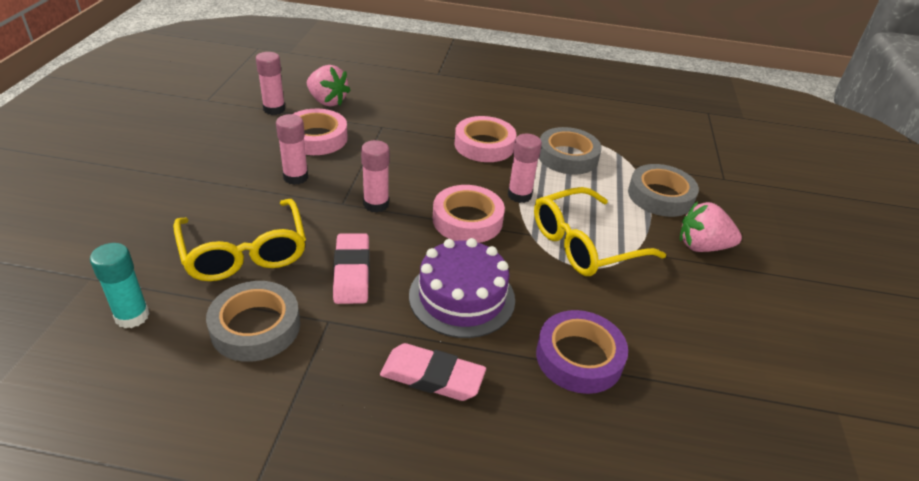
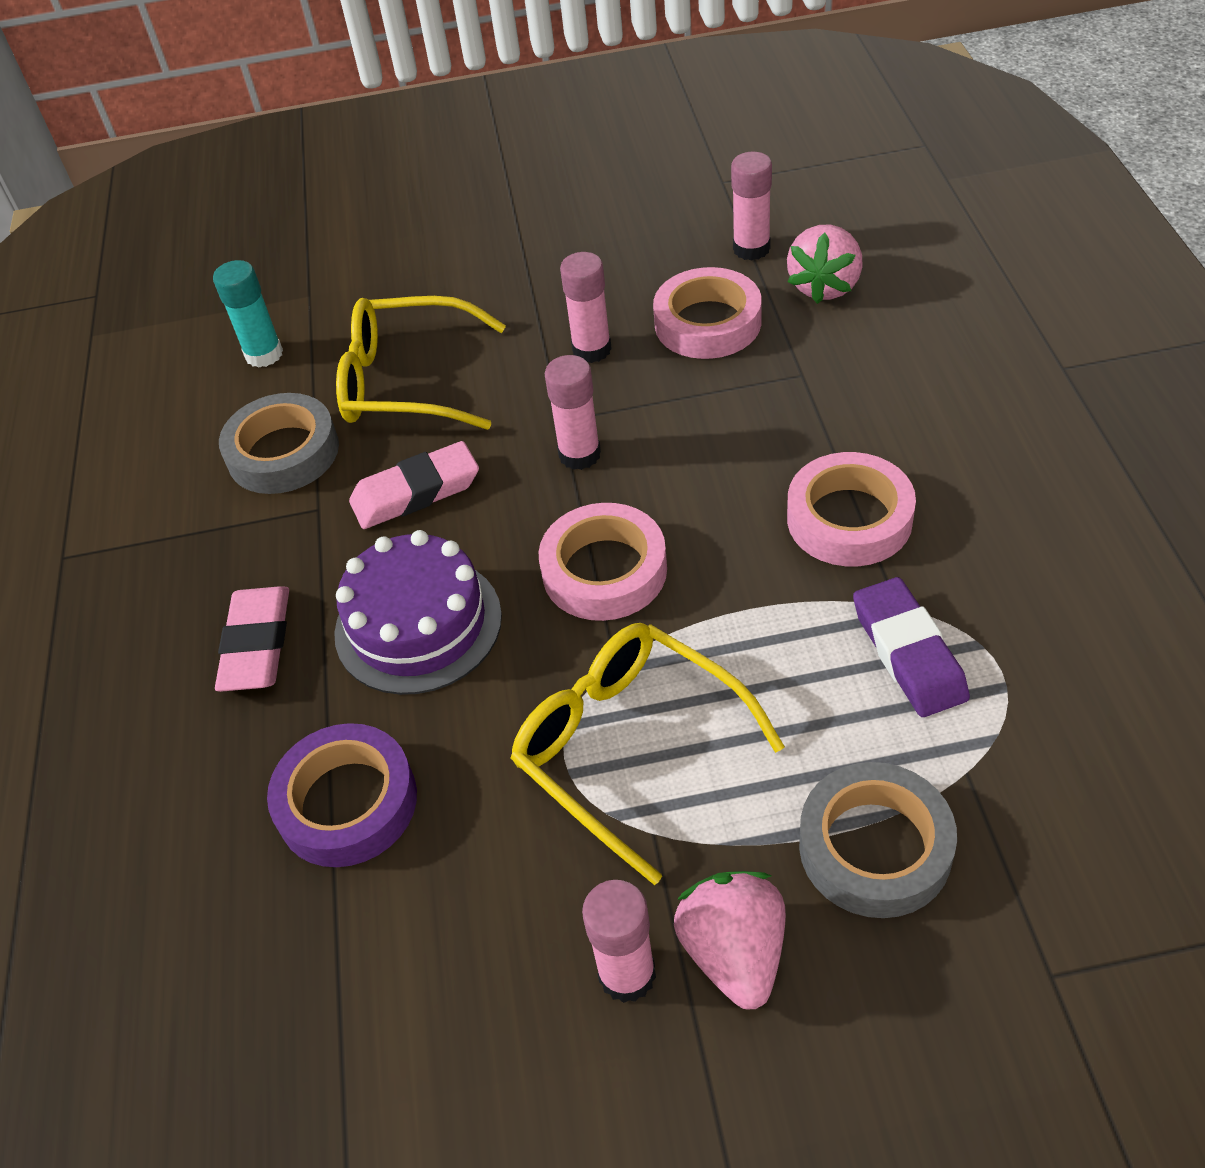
camera: 80 degrees right, 10 degrees up
(245, 252) = (406, 382): yellow glasses -> yellow glasses turned 45 degrees clockwise
(519, 195) = (719, 616): pink glue stick -> pink glue stick (627, 974)
(567, 156) = (908, 653): grey tape -> purple eraser

